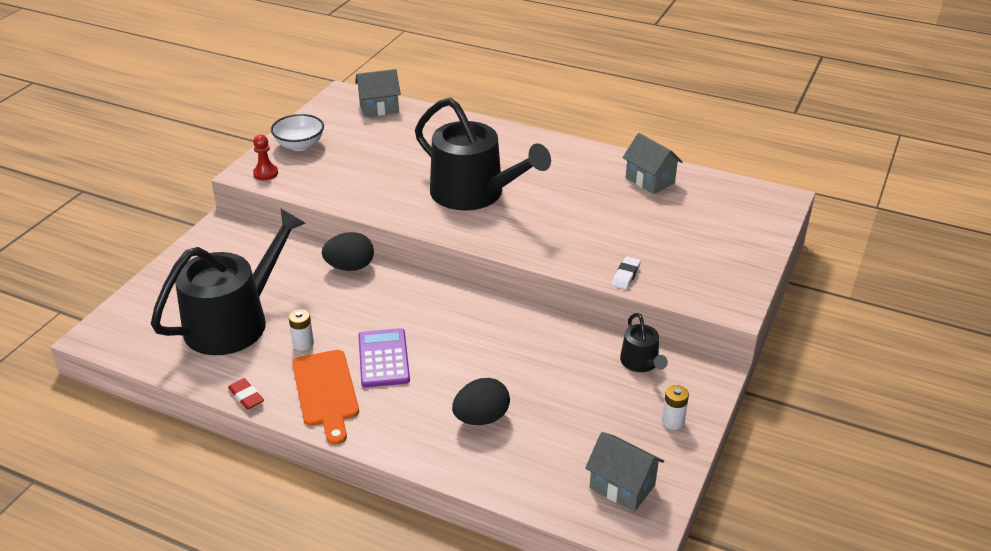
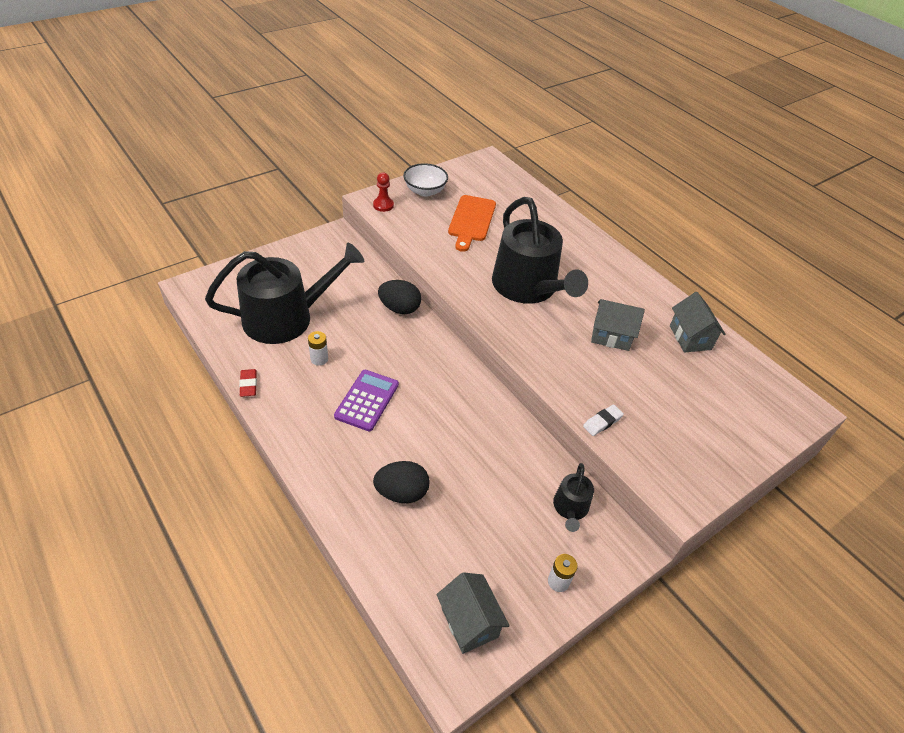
camera: 25 degrees right, 10 degrees up
(325, 392) = (305, 409): orange cutting board -> orange cutting board (471, 220)
(379, 108) = (508, 181): grey house -> grey house (611, 336)

